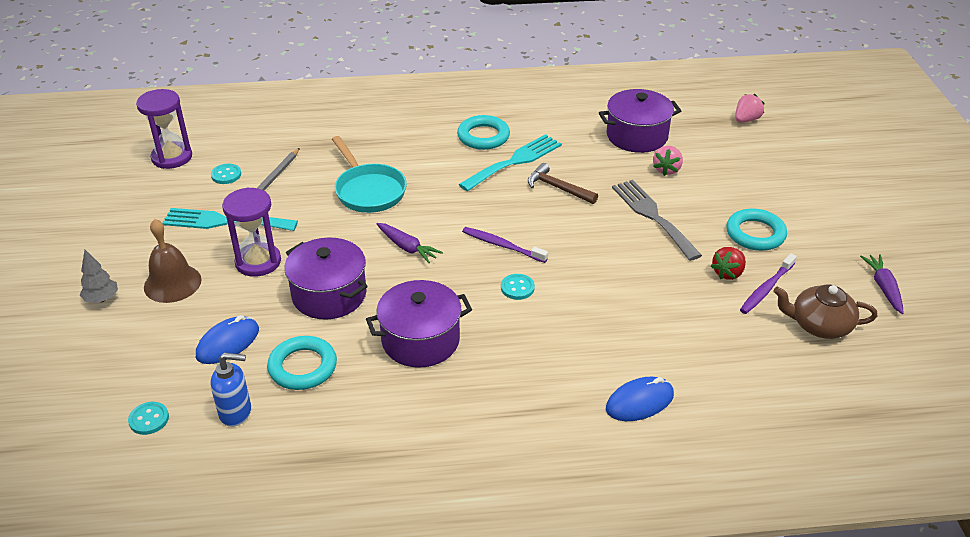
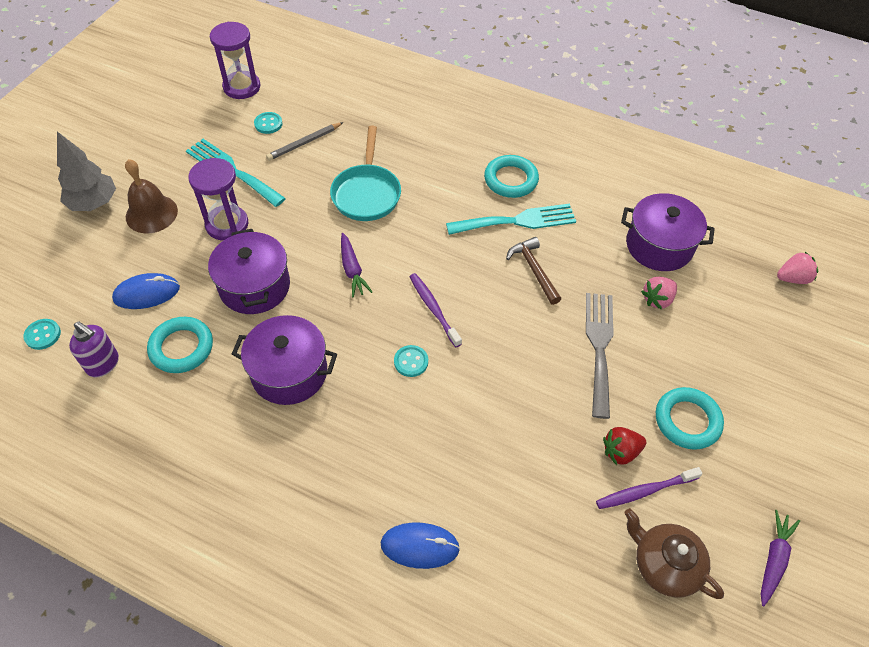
camera: 30 degrees right, 15 degrees up
(102, 299) = (94, 203): grey tree -> grey tree, size x1.64
(236, 413) = (103, 364): blue soap dispenser -> purple soap dispenser

